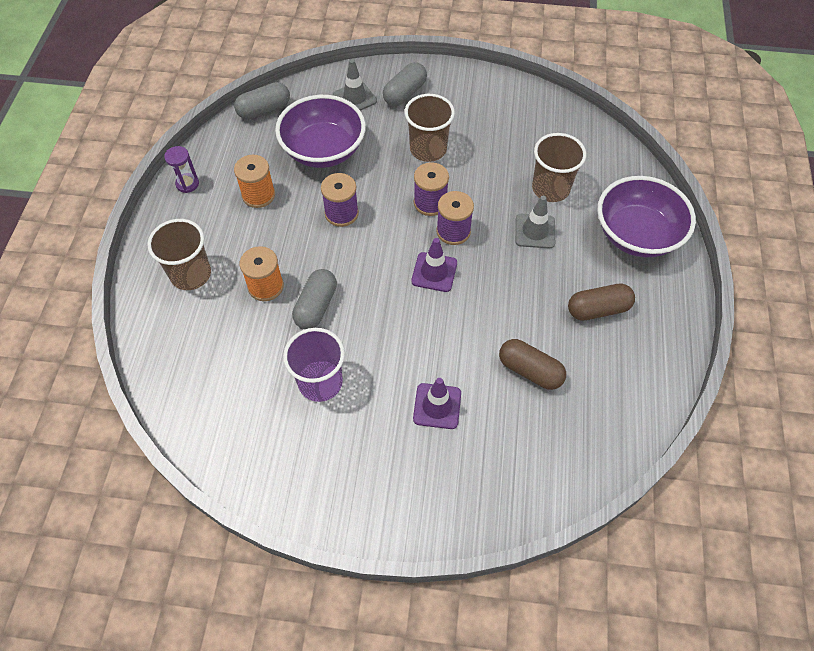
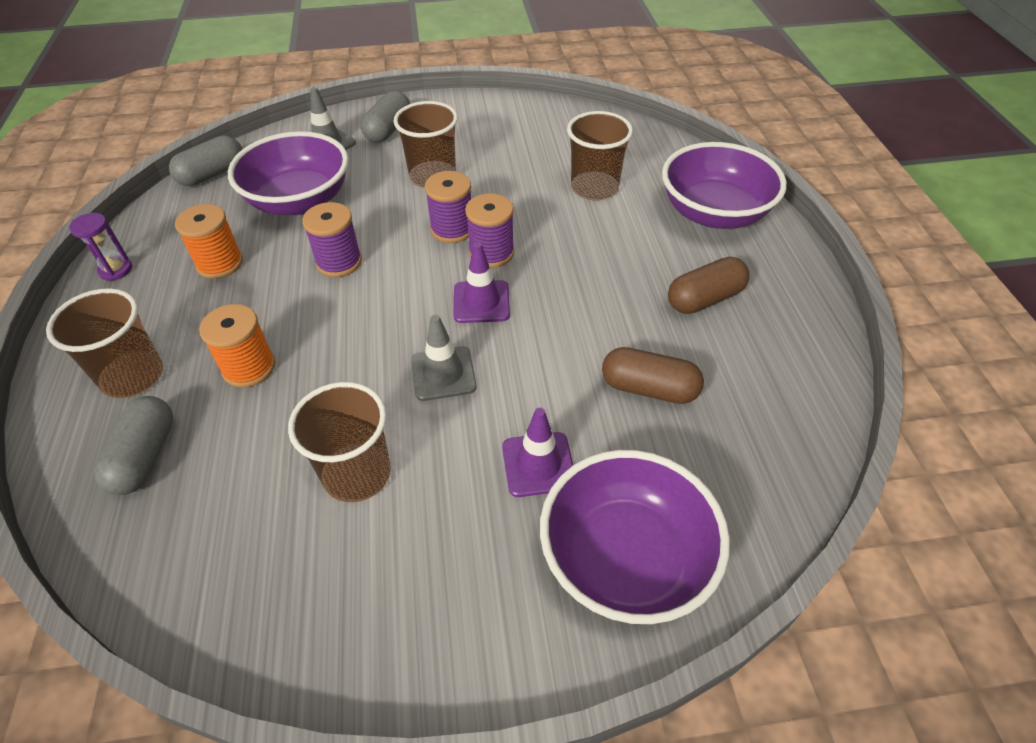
camera: 15 degrees left, 10 degrees down
(316, 306) = (328, 376): grey capsule -> grey capsule (145, 456)
(320, 382) = (357, 474): purple cup -> brown cup
(472, 483) = (626, 559): none -> purple bowl
(535, 231) = (593, 233): grey traffic cone -> grey traffic cone (443, 373)

